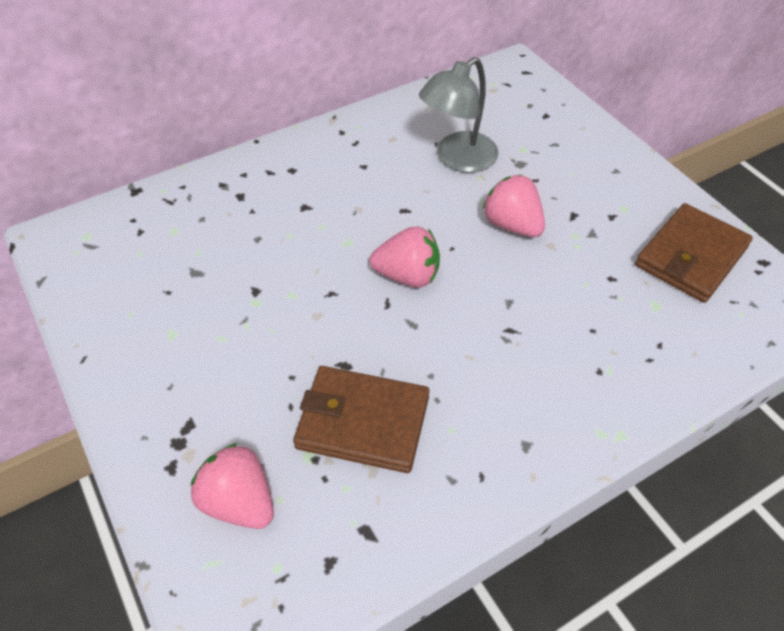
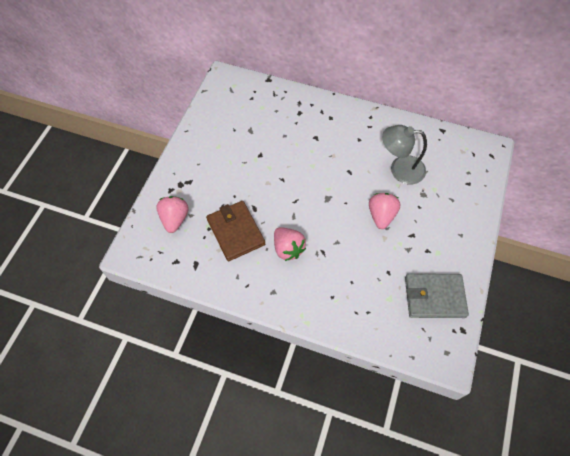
camera: 50 degrees right, 10 degrees up
(407, 276) = (315, 198): pink strawberry -> pink strawberry (288, 249)
(691, 256) = (434, 297): brown wallet -> grey wallet

